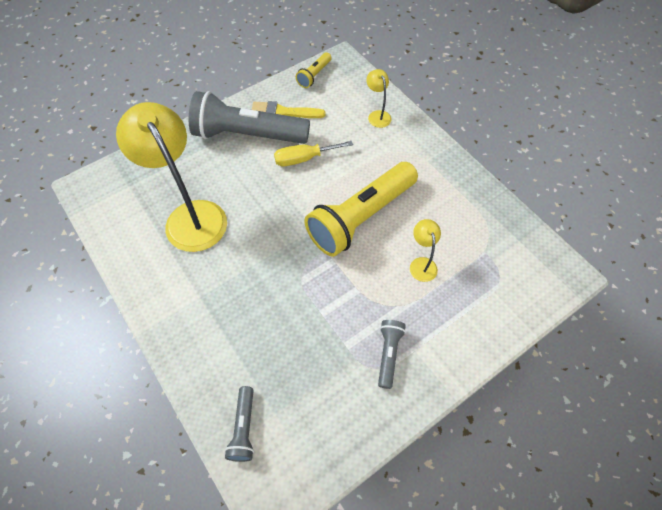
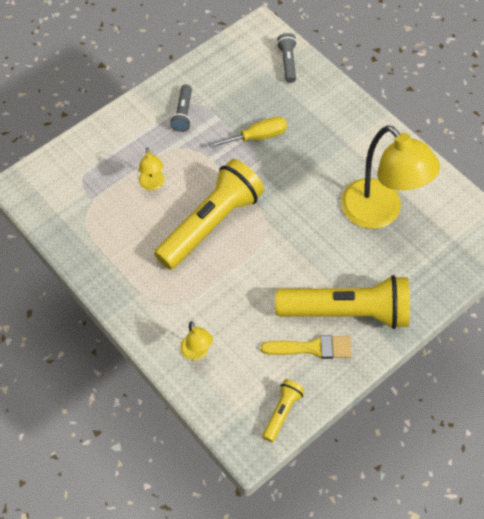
camera: 175 degrees right, 0 degrees up
(248, 135) = (346, 312): grey flashlight -> yellow flashlight
(304, 159) = (277, 286): yellow screwdriver -> yellow screwdriver (257, 137)

